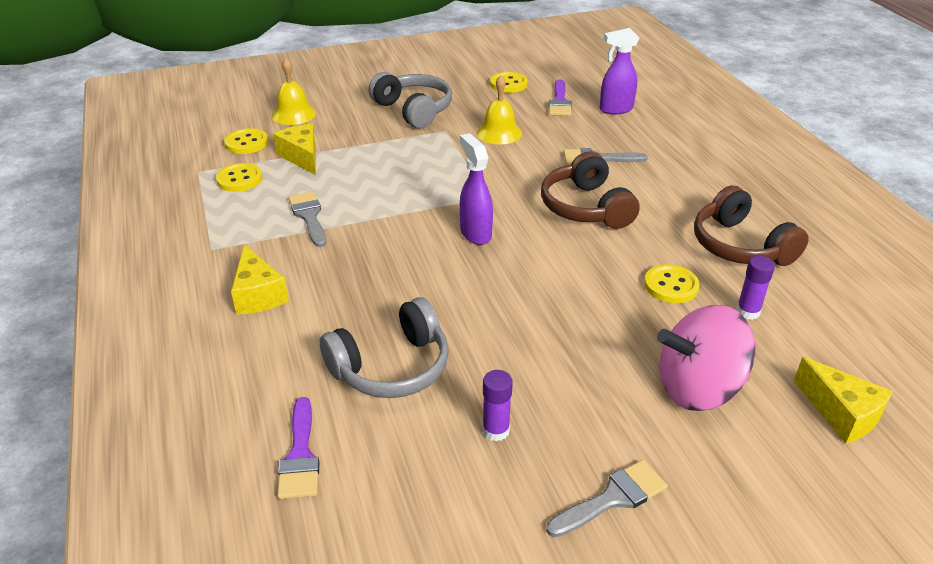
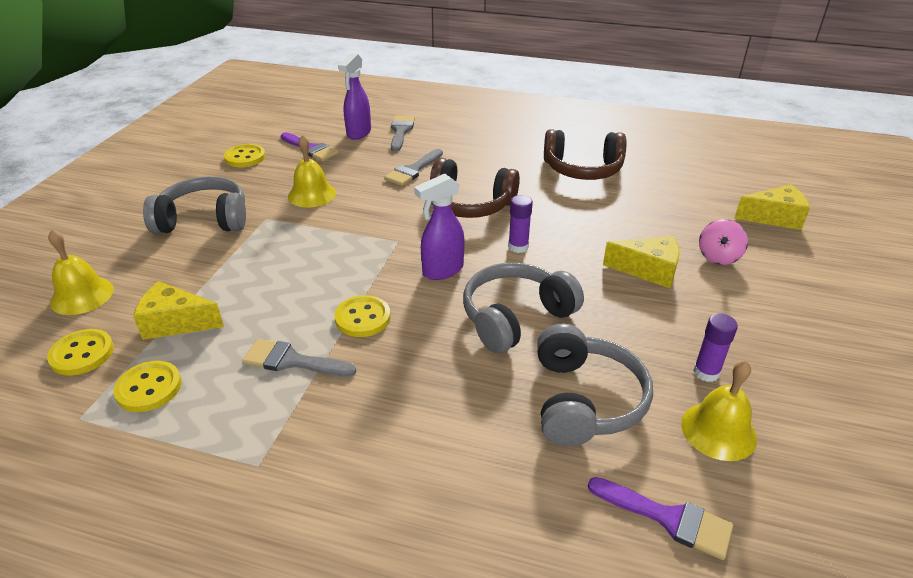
camera: 55 degrees left, 0 degrees up
(258, 295) = (387, 455): yellow cheese -> yellow cheese (648, 270)
(424, 459) = (718, 431): none -> yellow bell
(456, 294) = (516, 317): none -> grey headphones
(475, 233) = (442, 271): purple spray bottle -> purple spray bottle turned 45 degrees counterclockwise
(612, 498) = (809, 346): grey brush -> grey brush (401, 131)
(671, 286) = (600, 215): yellow button -> yellow button (363, 318)
(698, 389) = (718, 257): pink spinning top -> pink spinning top, size x0.52
(748, 312) = (654, 200): purple glue stick -> purple glue stick (518, 247)

